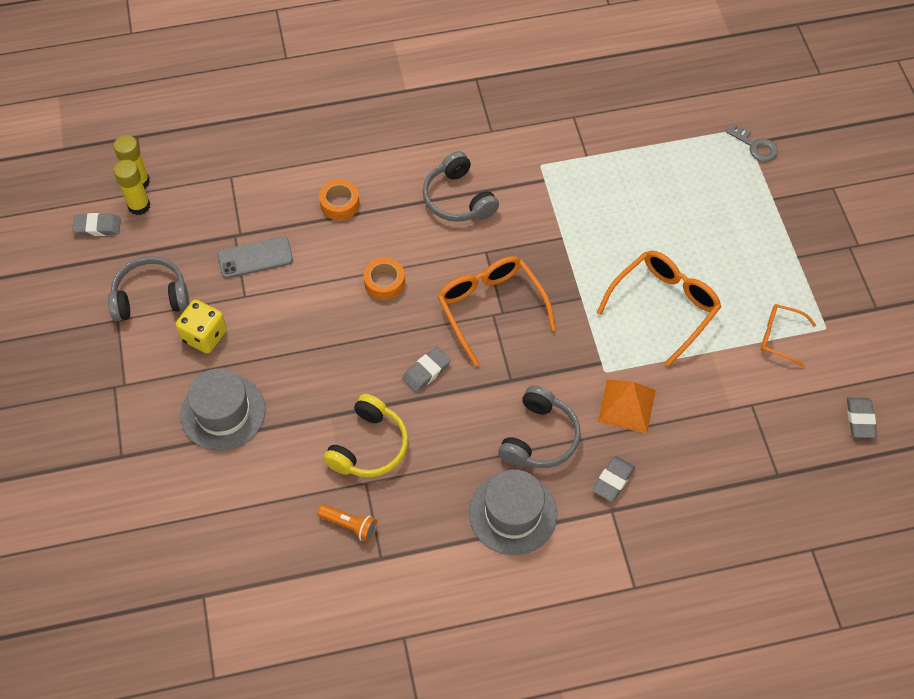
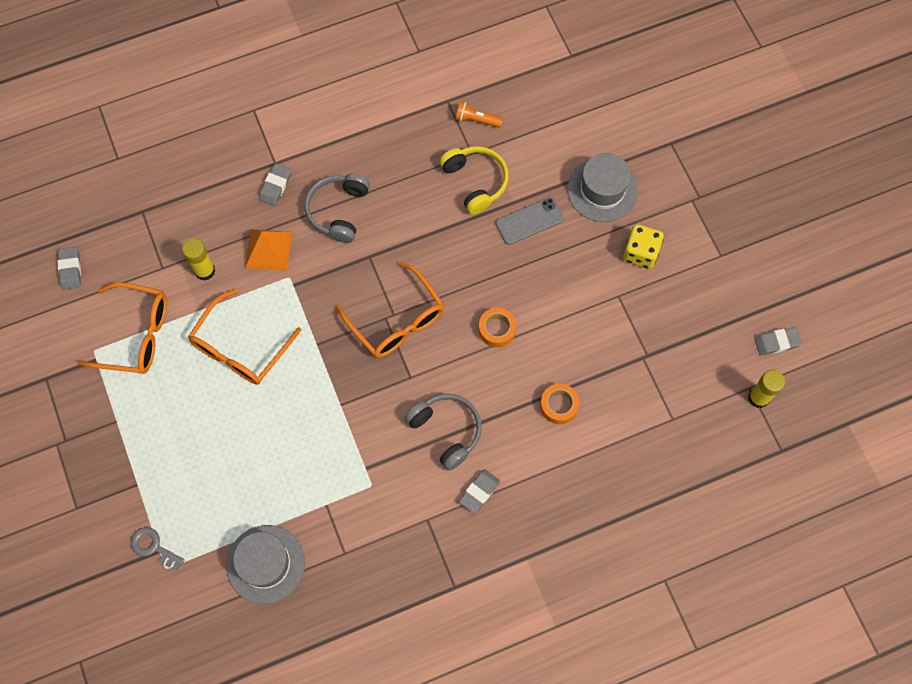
camera: 170 degrees right, 10 degrees up
(139, 206) = (747, 371): yellow glue stick -> yellow glue stick (205, 271)
(151, 296) = (700, 281): grey headphones -> none
(255, 258) = (621, 335): grey phone -> grey phone (529, 221)
(369, 446) = (475, 182): yellow headphones -> yellow headphones turned 135 degrees clockwise
(426, 371) = (442, 252): grey eraser -> grey eraser (479, 492)
(513, 513) = (352, 148): grey hat -> grey hat (265, 564)
(779, 337) = (136, 335): orange glasses -> orange glasses, size x1.77

